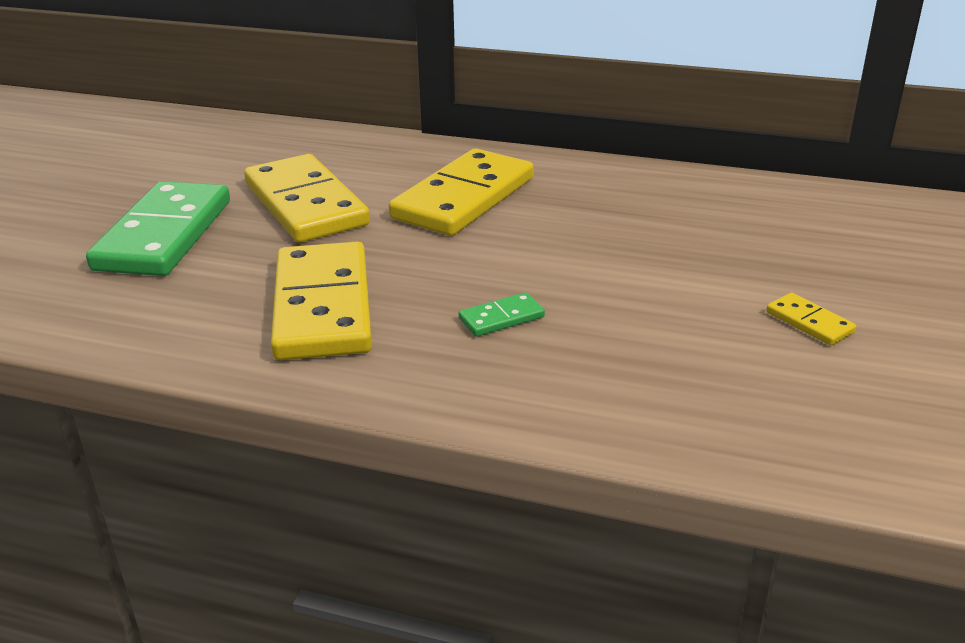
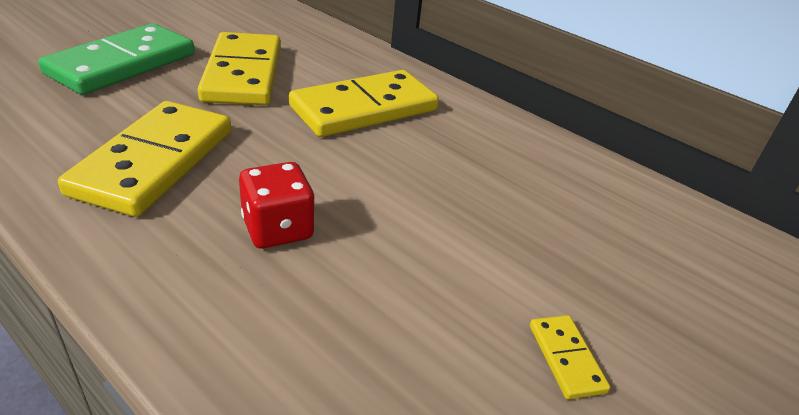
camera: 20 degrees right, 5 degrees up
(501, 318) = (278, 229): green domino -> red dice

